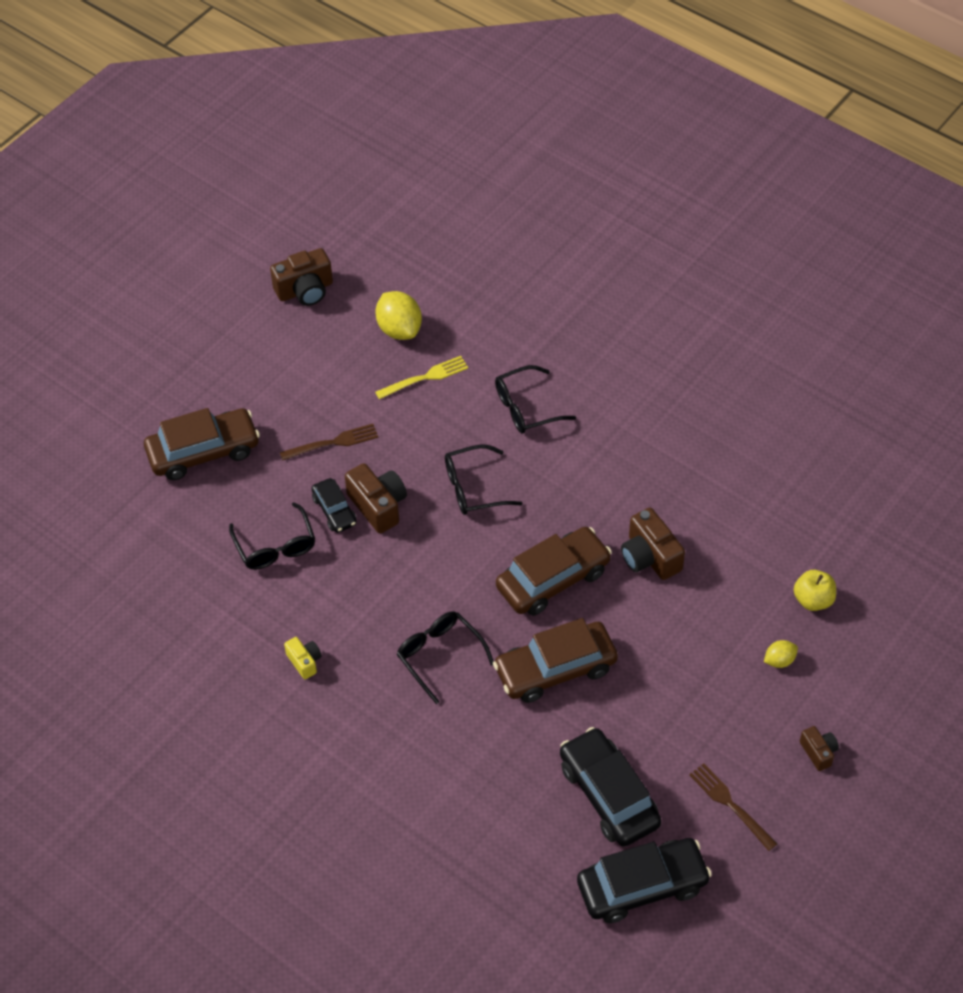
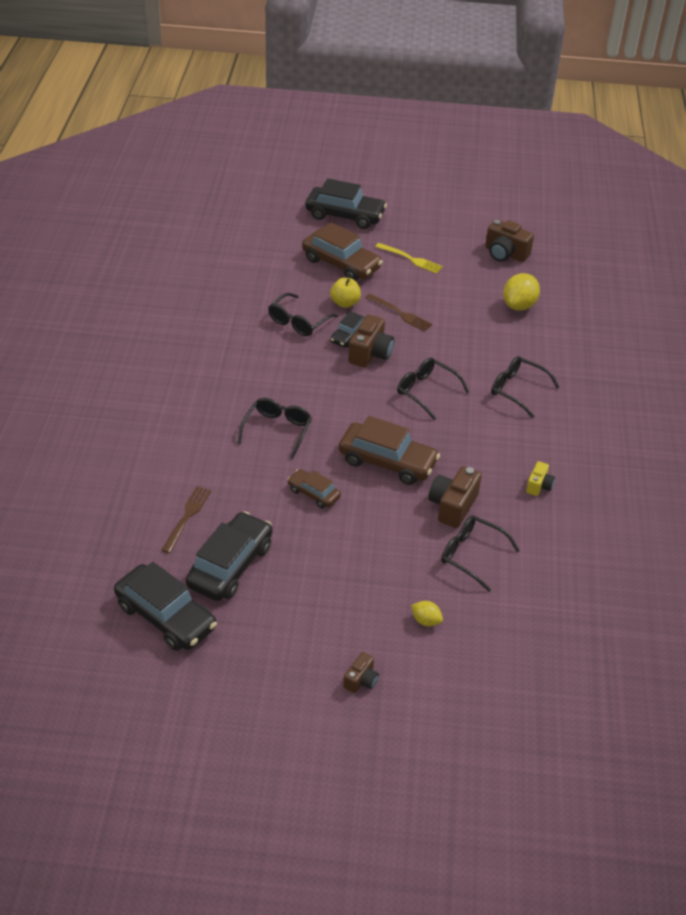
camera: 55 degrees right, 10 degrees down
(115, 400) = (345, 215): none -> black car
(304, 661) = (222, 370): yellow camera -> yellow camera (539, 486)
(425, 377) = (492, 333): yellow fork -> yellow fork (411, 259)
(555, 669) = (313, 493): brown car -> brown car, size x0.54
(722, 577) = (471, 555): none -> black glasses
(730, 804) = (273, 642): brown fork -> brown fork (187, 517)
(813, 600) = (500, 620): yellow apple -> yellow apple (345, 303)

